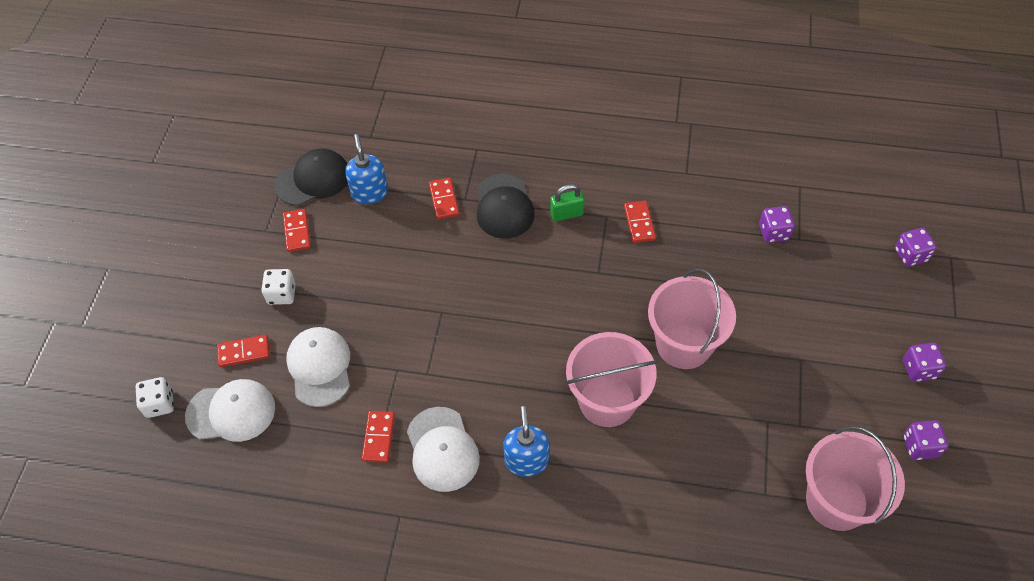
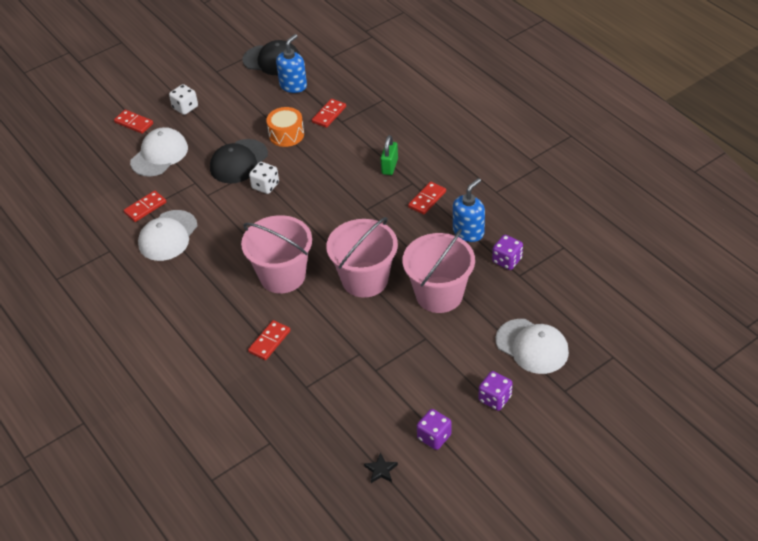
camera: 45 degrees right, 10 degrees down
(159, 404) = (68, 120): white dice -> white dice (265, 186)
(231, 412) = (94, 147): white cap -> white cap (532, 346)
(297, 232) = (231, 82): red domino -> red domino (269, 341)
(427, 250) = (286, 134): none -> orange drum
(504, 207) = (358, 139): black cap -> black cap (238, 162)
(526, 460) = (202, 272): blue soap dispenser -> blue soap dispenser (468, 232)
(566, 214) = (389, 166): green padlock -> green padlock turned 75 degrees clockwise
(836, 501) = (342, 422): pink bucket -> pink bucket (439, 294)
(910, 255) = (584, 335): purple dice -> none
(920, 516) = (381, 470): none -> black star

